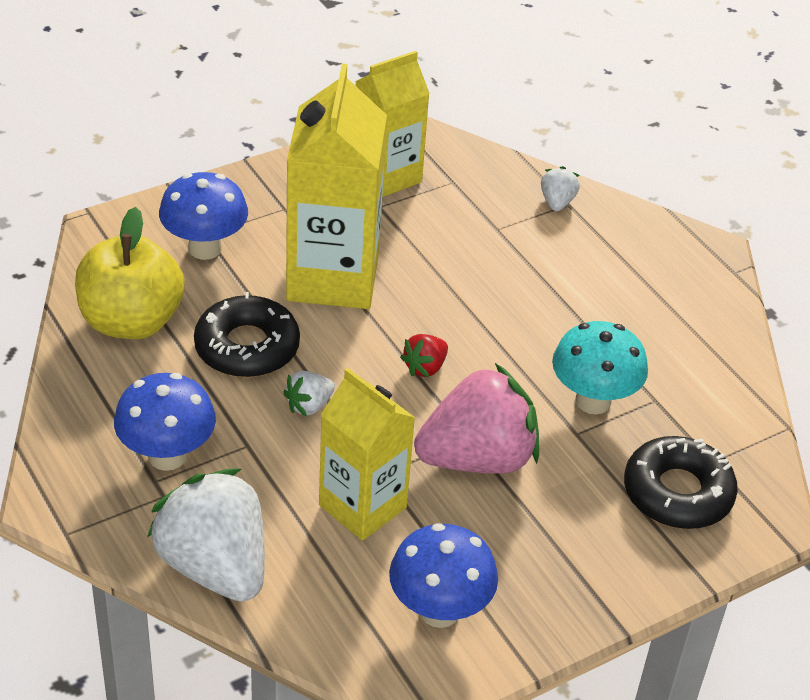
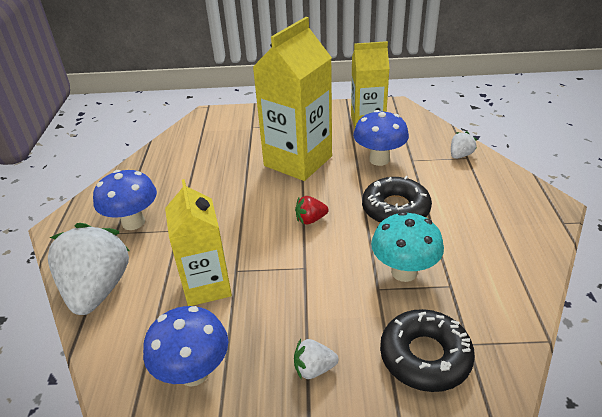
camera: 35 degrees right, 5 degrees down
(131, 321) = (180, 155): yellow apple -> none
(205, 248) = (245, 133): blue mushroom -> blue mushroom (379, 159)
(247, 347) = (223, 182): black donut -> black donut (395, 209)
(309, 405) = (228, 220): white strawberry -> white strawberry (314, 369)
(477, 458) = (300, 282): pink strawberry -> none

